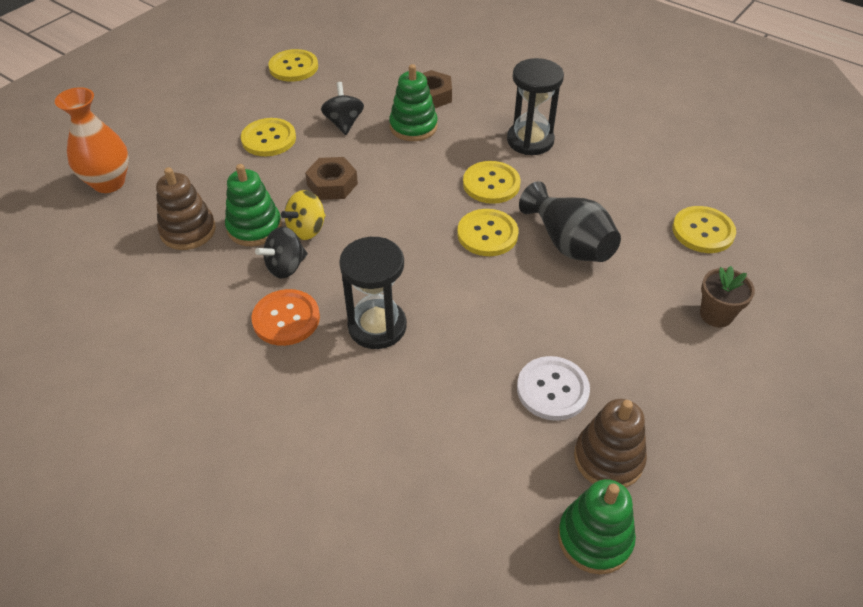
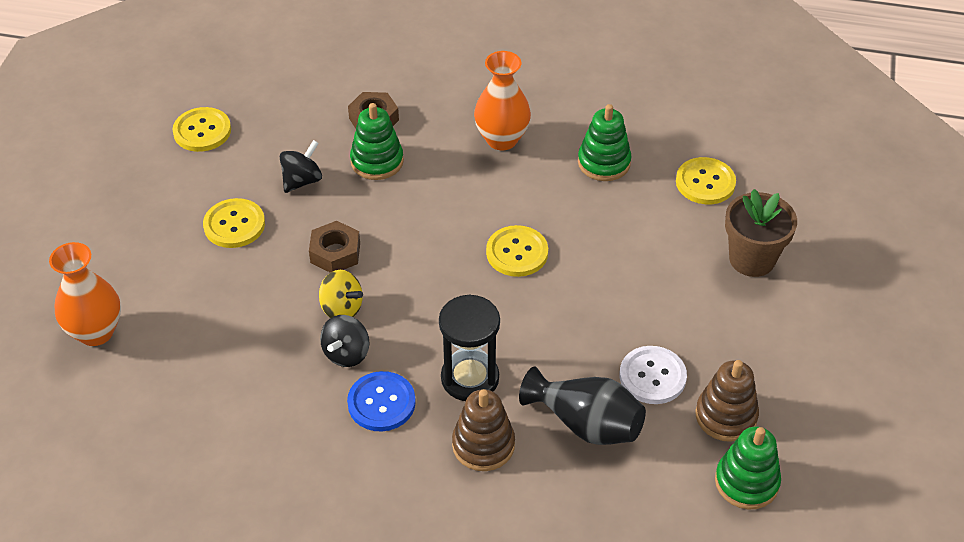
camera: 25 degrees left, 0 degrees up
(188, 231) = (222, 353): brown stacking toy -> brown stacking toy (483, 445)
(254, 227) = (287, 325): green stacking toy -> green stacking toy (604, 162)
(286, 319) = (381, 403): orange button -> blue button
(307, 229) = (341, 309): yellow spinning top -> yellow spinning top turned 75 degrees counterclockwise
(344, 123) = (302, 180): black spinning top -> black spinning top turned 75 degrees clockwise
(491, 184) = (491, 199): yellow button -> none
(530, 140) = (502, 139): black hourglass -> orange vase
(569, 243) = (595, 236): black vase -> black vase (586, 424)
(716, 315) = (752, 259): brown flower pot -> brown flower pot, size x1.52

